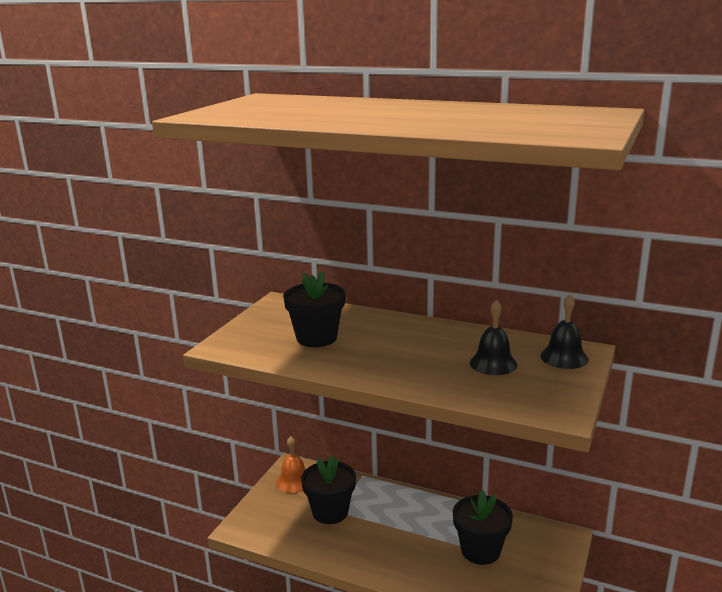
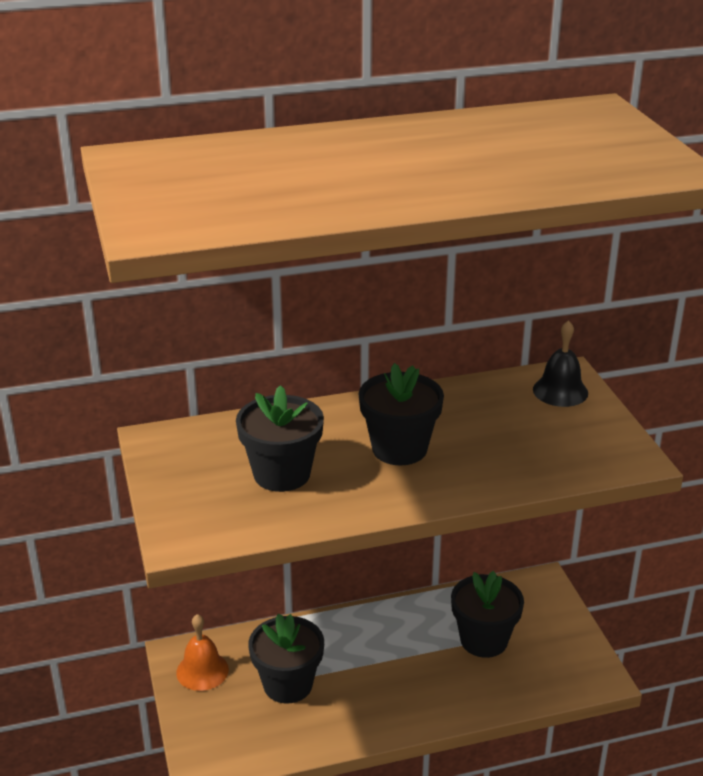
camera: 40 degrees left, 10 degrees up
(403, 350) = (399, 449): none -> black flower pot
(493, 363) = (508, 427): black bell -> none

